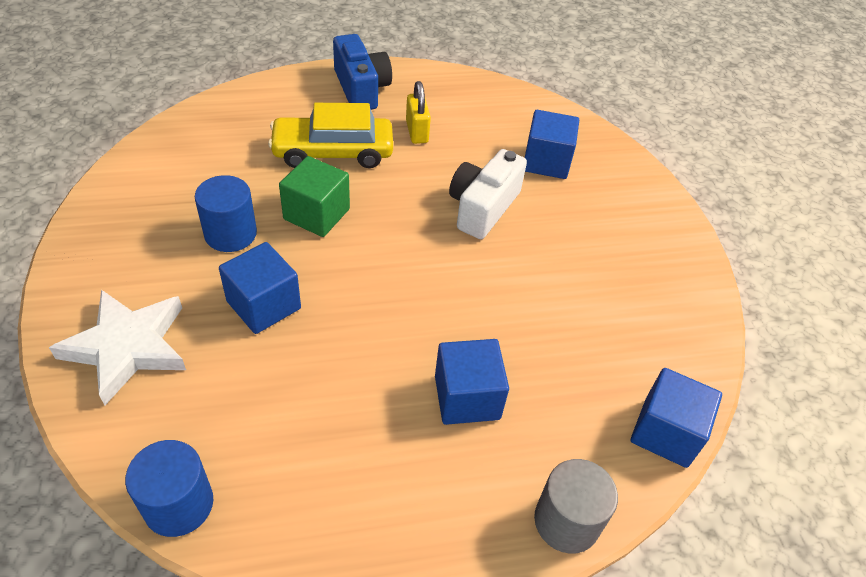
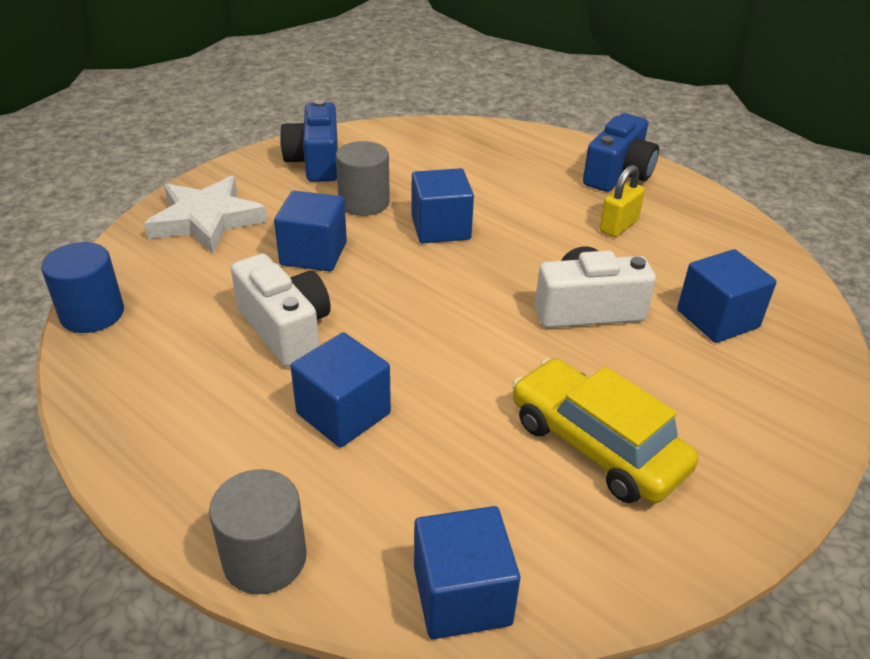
camera: 55 degrees right, 10 degrees down
(130, 225) = (316, 162): none -> blue camera
(230, 234) = (364, 202): blue cylinder -> grey cylinder
(316, 214) = (440, 228): green cube -> blue cube
(333, 152) = (521, 199): yellow car -> yellow car (596, 445)
(341, 377) = (285, 329): none -> white camera

